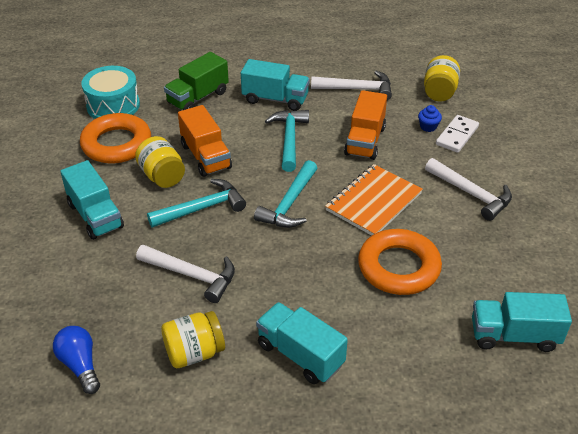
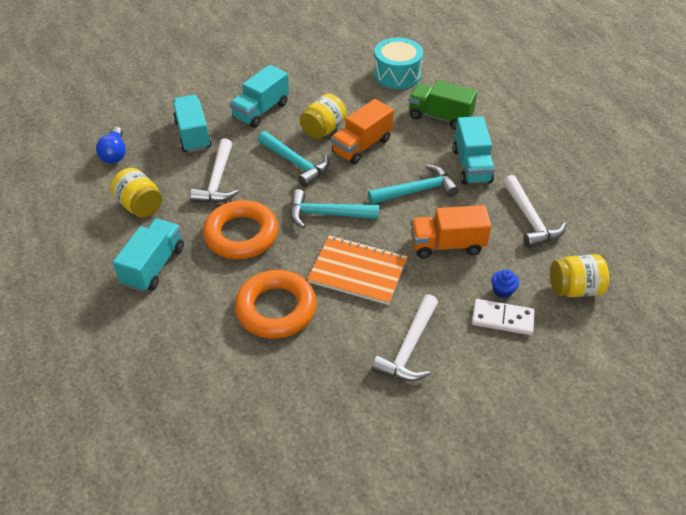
camera: 70 degrees right, 5 degrees up
(80, 365) = (115, 153): blue light bulb -> blue light bulb turned 135 degrees clockwise
(116, 144) = (349, 93): orange ring -> orange ring (241, 235)
(514, 335) = (217, 415): turquoise truck -> turquoise truck (193, 135)

